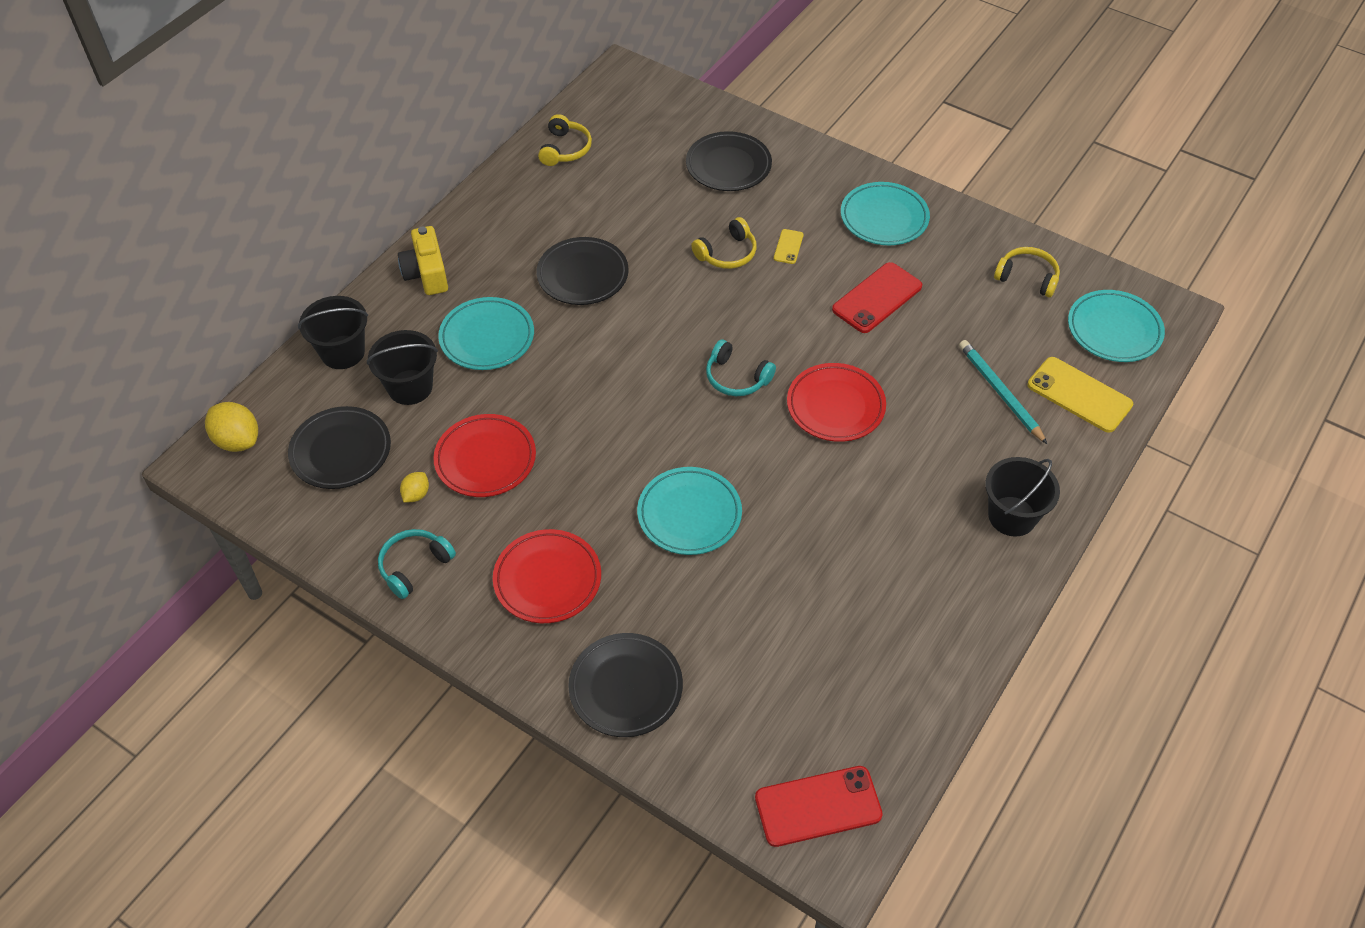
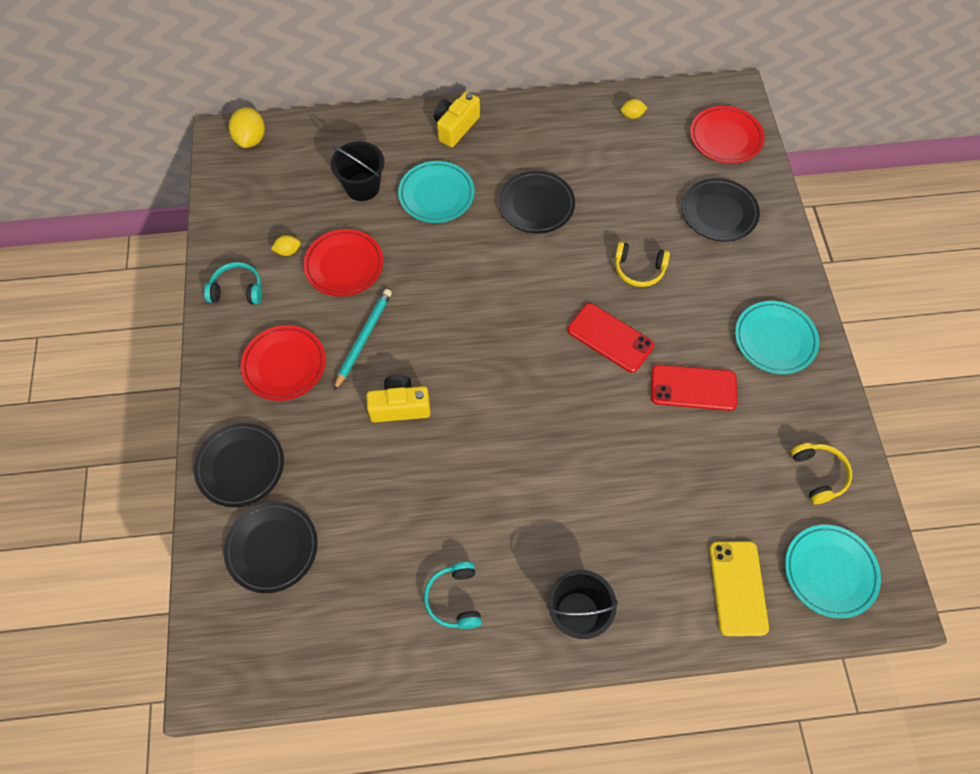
camera: 50 degrees right, 10 degrees up
(341, 451) = (286, 191): black plate -> black plate (272, 548)
(342, 352) = (357, 135): black bucket -> none
(565, 149) = (632, 115): yellow headphones -> yellow lemon
(689, 514) = (400, 406): turquoise plate -> yellow camera
(736, 377) = (536, 353): turquoise headphones -> turquoise headphones (455, 599)
(788, 247) = (683, 300): yellow phone -> none
(818, 806) = (238, 643): red phone -> red phone (610, 338)
(835, 406) = (569, 429): red plate -> red plate (725, 138)
(1000, 393) = (685, 529): turquoise pencil -> turquoise pencil (363, 339)

